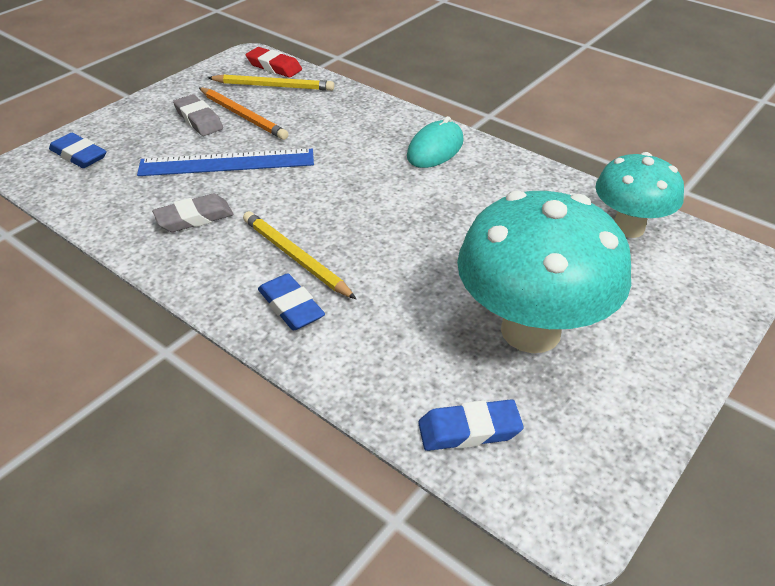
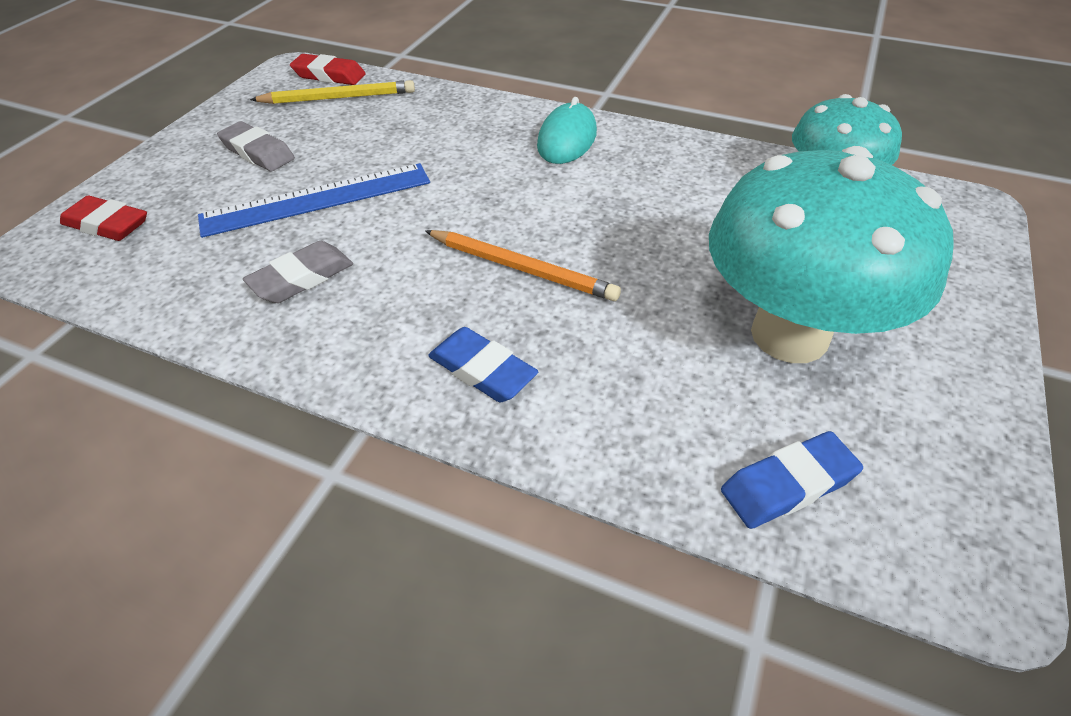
camera: 15 degrees left, 5 degrees up
(79, 155) = (107, 225): blue eraser -> red eraser
(242, 116) = (314, 138): orange pencil -> orange pencil (521, 268)
(296, 257) = (459, 303): yellow pencil -> none

